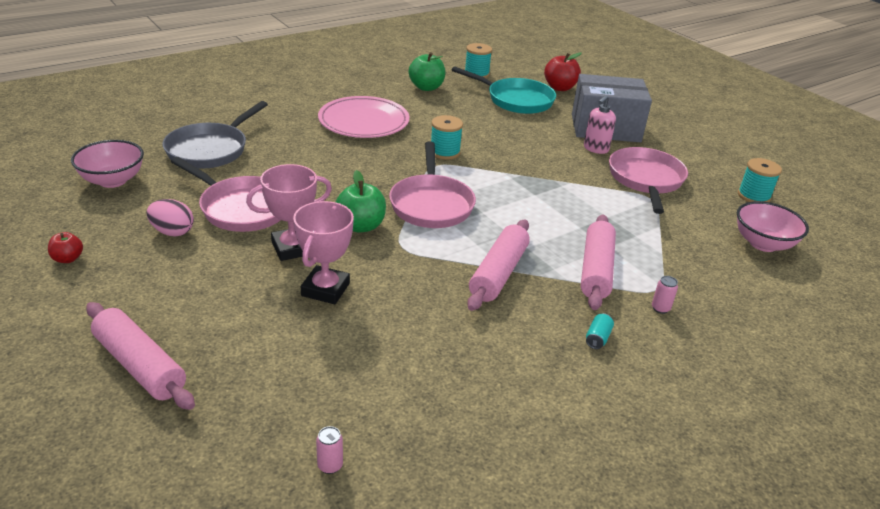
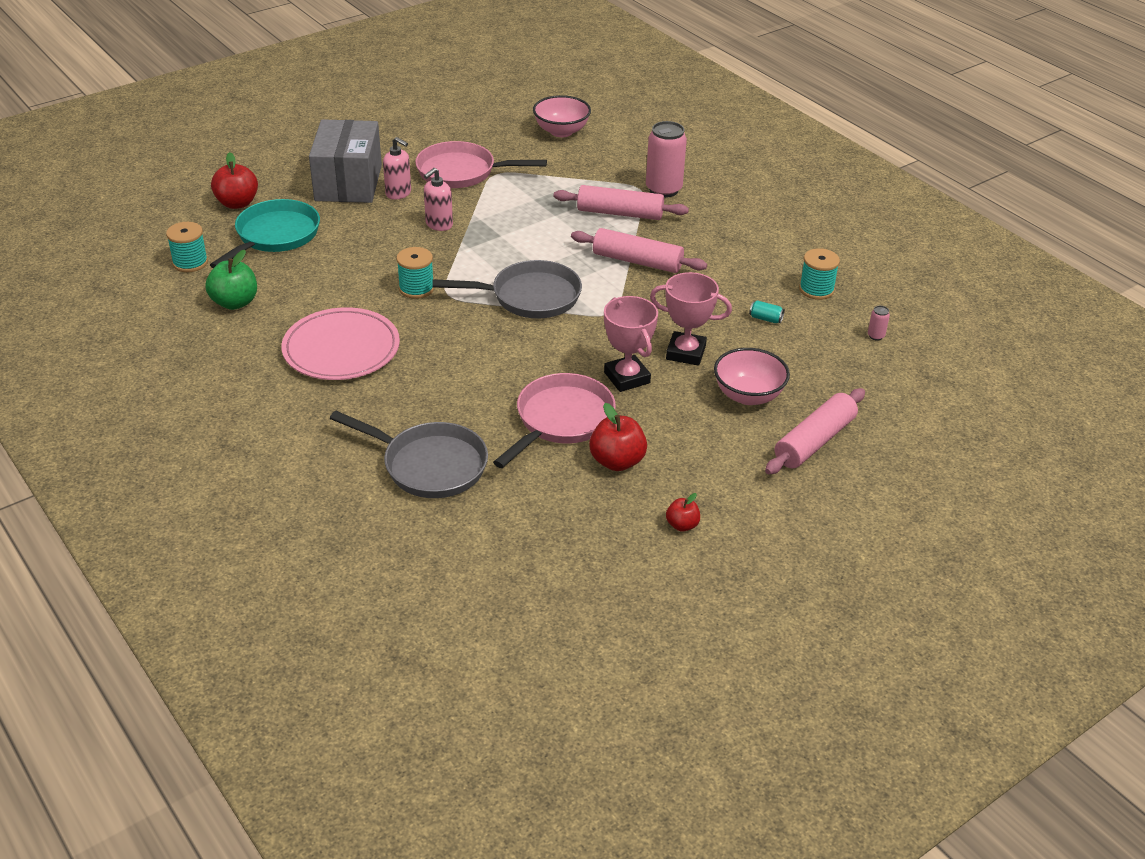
camera: 90 degrees left, 5 degrees up
(113, 180) = (518, 532): pink bowl -> pink bowl (748, 395)
(172, 232) = (617, 461): pink egg -> red apple
(361, 226) = (579, 338): green apple -> none
(431, 204) = (530, 297): pink pan -> grey pan
(547, 165) = (439, 225): none -> pink soap dispenser
(598, 338) = (708, 220): turquoise can -> turquoise can (765, 319)
(660, 308) = (663, 189): pink can -> pink can, size x2.41
(753, 196) = (482, 122): turquoise spool -> turquoise spool (816, 289)

